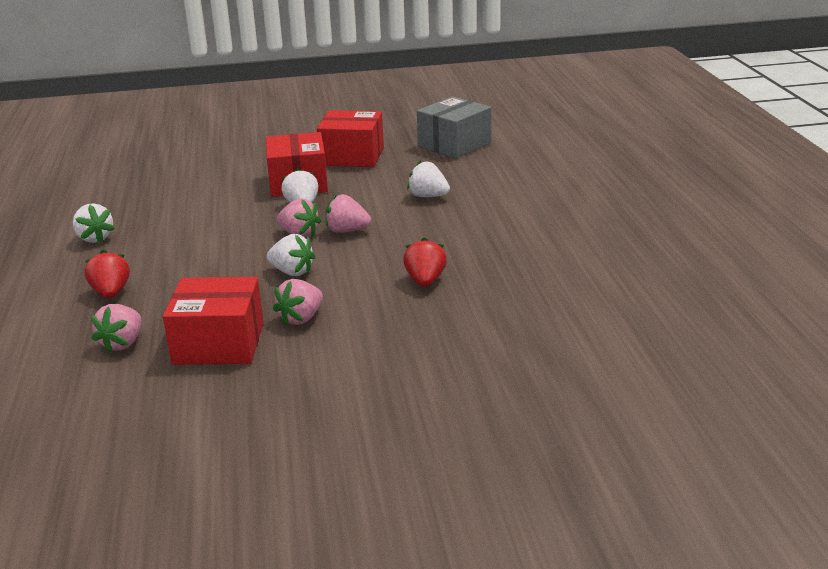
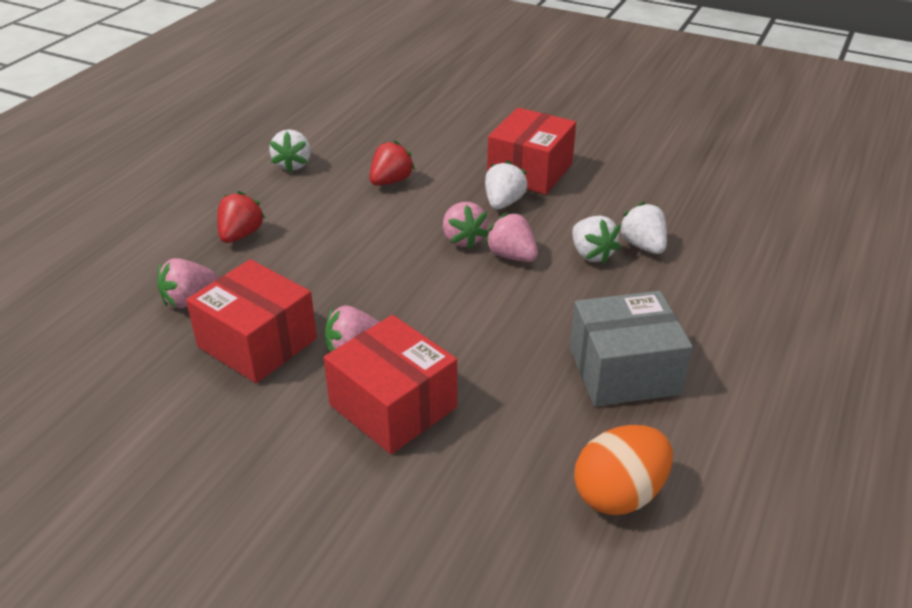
camera: 35 degrees right, 10 degrees up
(292, 272) = (407, 285): white strawberry -> white strawberry (591, 254)
(352, 156) = (618, 157): red box -> red box (393, 406)
(425, 281) = (519, 364): red strawberry -> red strawberry (391, 181)
(454, 145) = (747, 184): grey box -> grey box (624, 371)
(561, 313) = (619, 494): none -> orange egg

